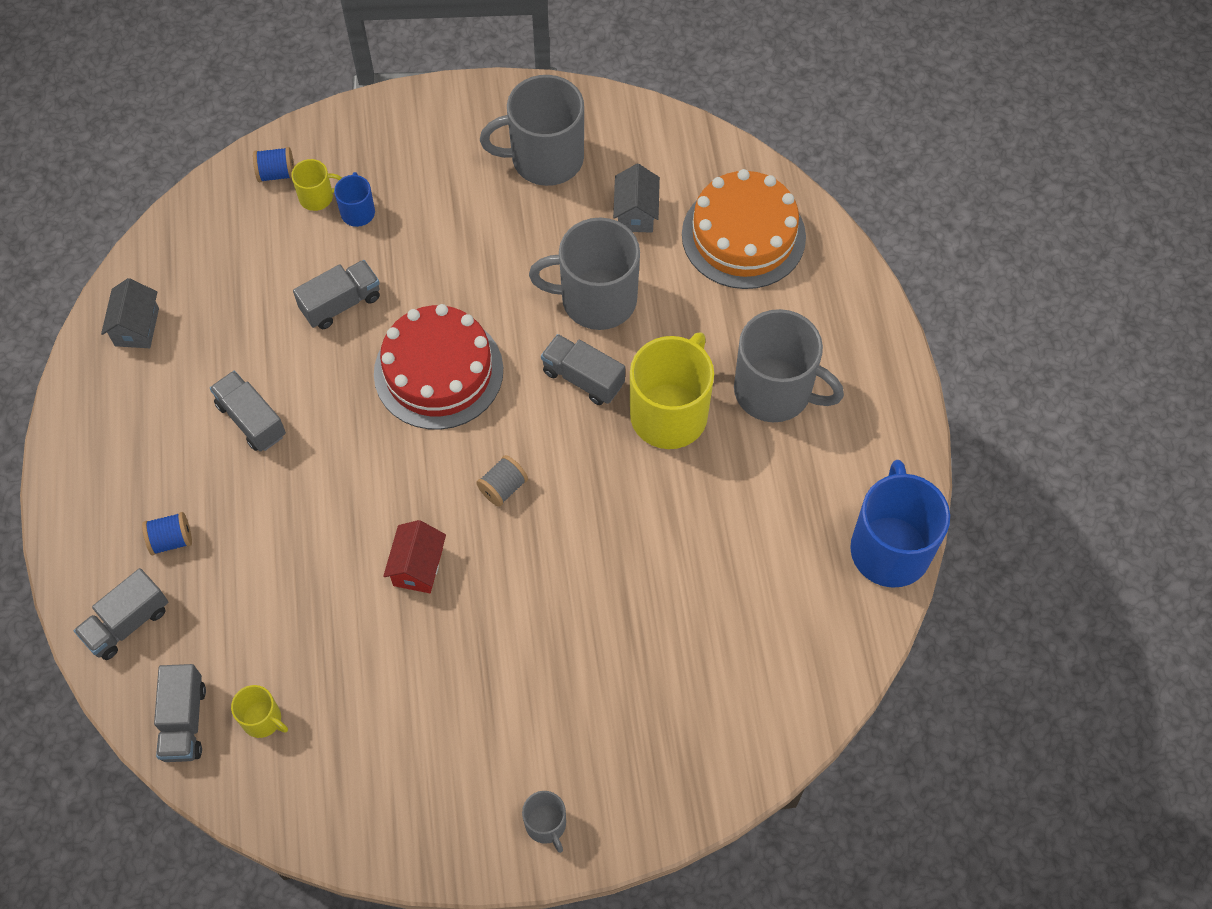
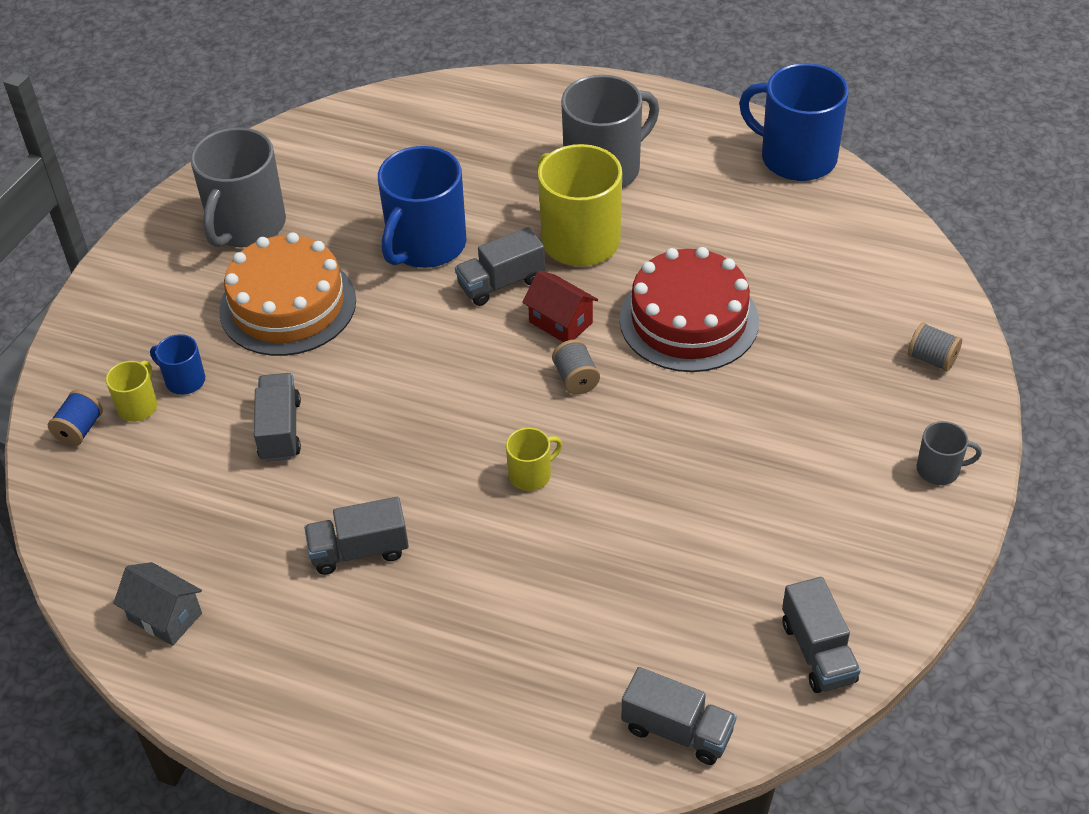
camera: 60 degrees left, 15 degrees down
(127, 623) = (528, 747): grey truck -> grey truck (818, 652)
(171, 540) = (453, 671): blue spool -> none
(262, 719) = (713, 658): yellow mug -> yellow mug (531, 475)
(418, 566) = (619, 471): red house -> red house (561, 322)
(438, 371) = (416, 382): red cake -> red cake (689, 320)
(596, 299) = (426, 245): grey mug -> blue mug
(636, 213) = (357, 188): grey house -> none
(680, 771) = (932, 359): none -> grey spool
(743, 235) = (437, 131): orange cake -> orange cake (288, 305)

